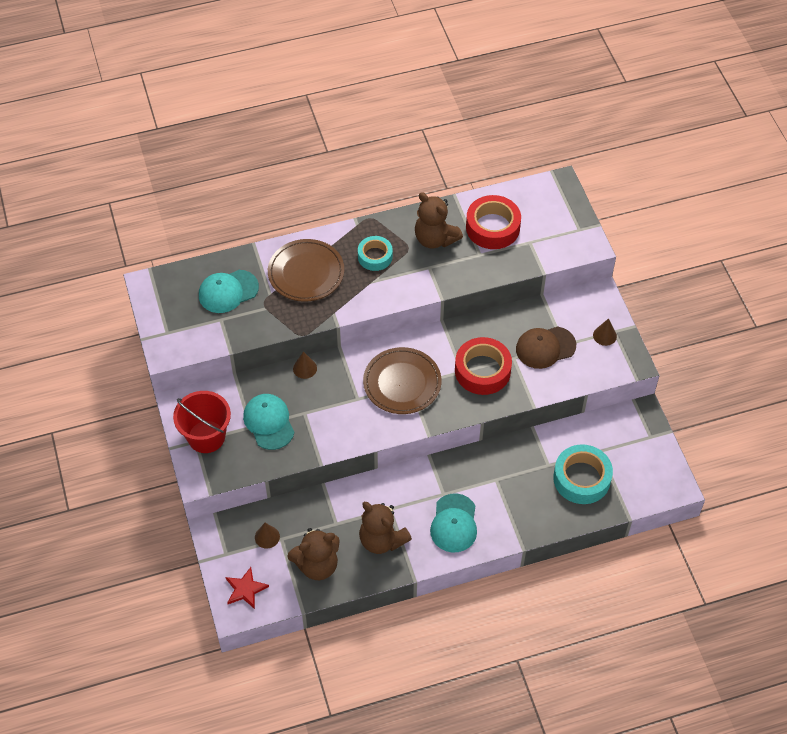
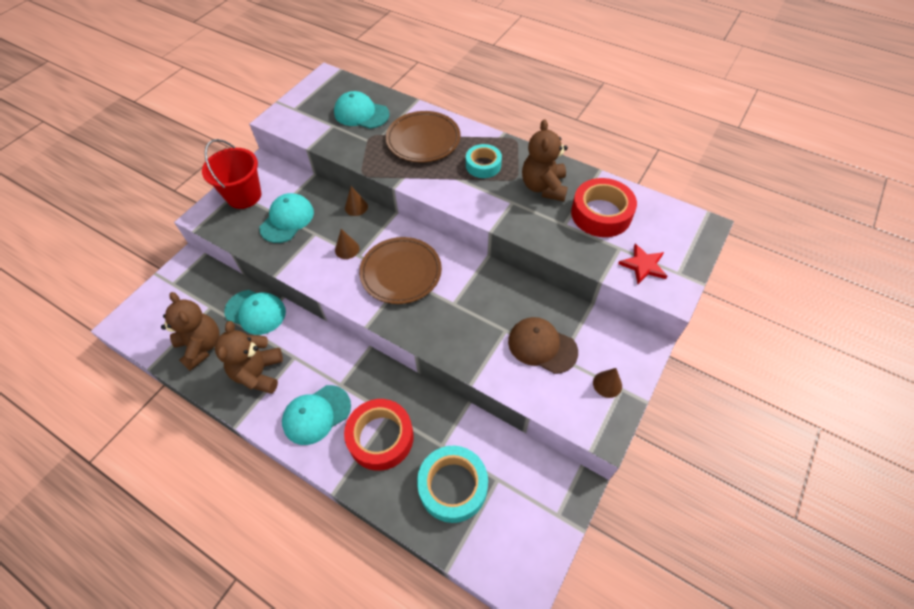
camera: 50 degrees right, 0 degrees up
(245, 589) = (147, 317): red star -> red star (643, 265)
(267, 537) = (205, 297): brown cone -> brown cone (347, 249)
(317, 565) = (201, 346): brown teddy bear -> brown teddy bear turned 150 degrees counterclockwise
(319, 510) = (255, 312): none -> turquoise cap
(482, 371) = (469, 317): red tape -> red tape (381, 437)

